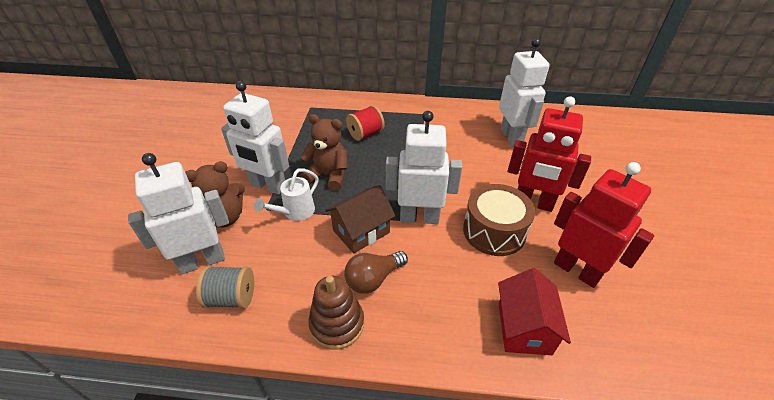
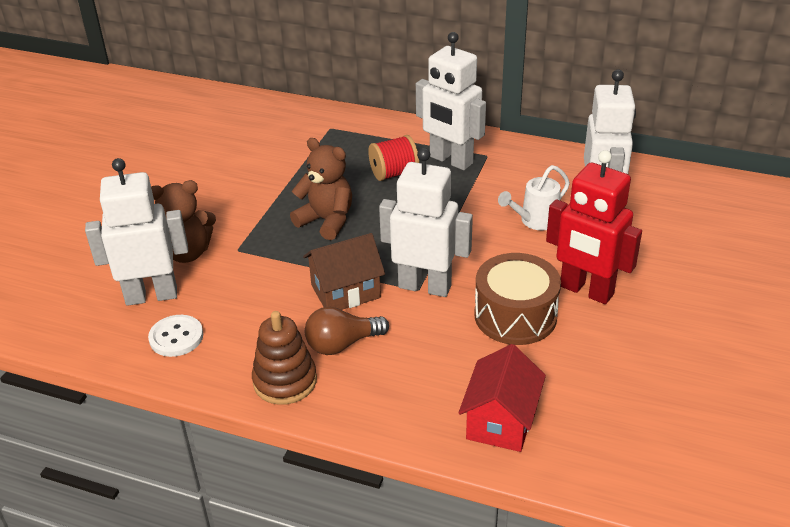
camera: 15 degrees right, 5 degrees down
(232, 297) = (176, 337): grey spool -> white button
(268, 186) = (246, 223): white robot -> white robot (450, 160)
(295, 212) = (271, 258): white watering can -> white watering can (534, 221)
(577, 270) = (601, 375): red robot -> none

